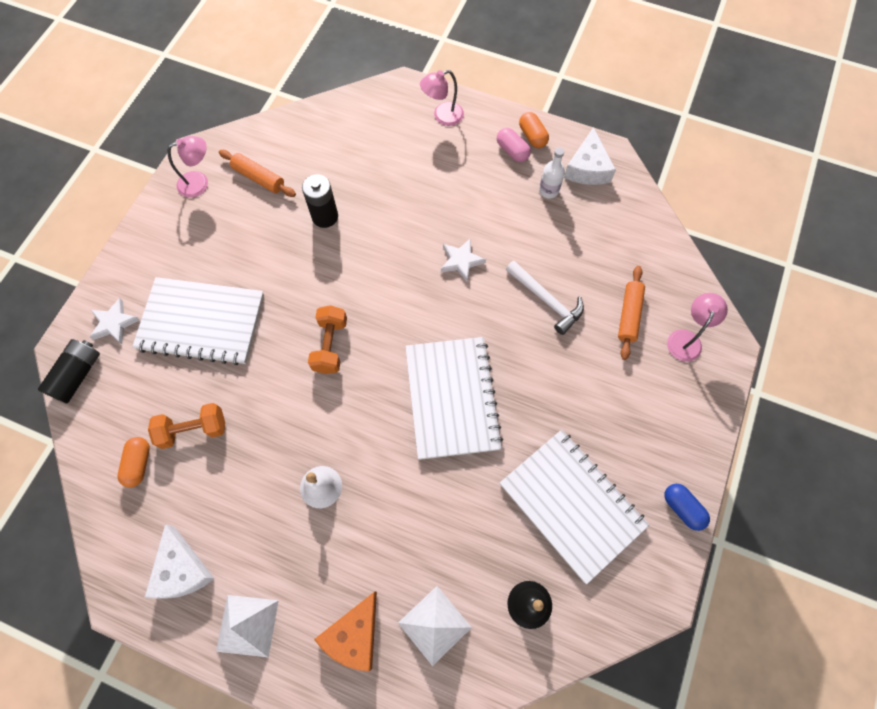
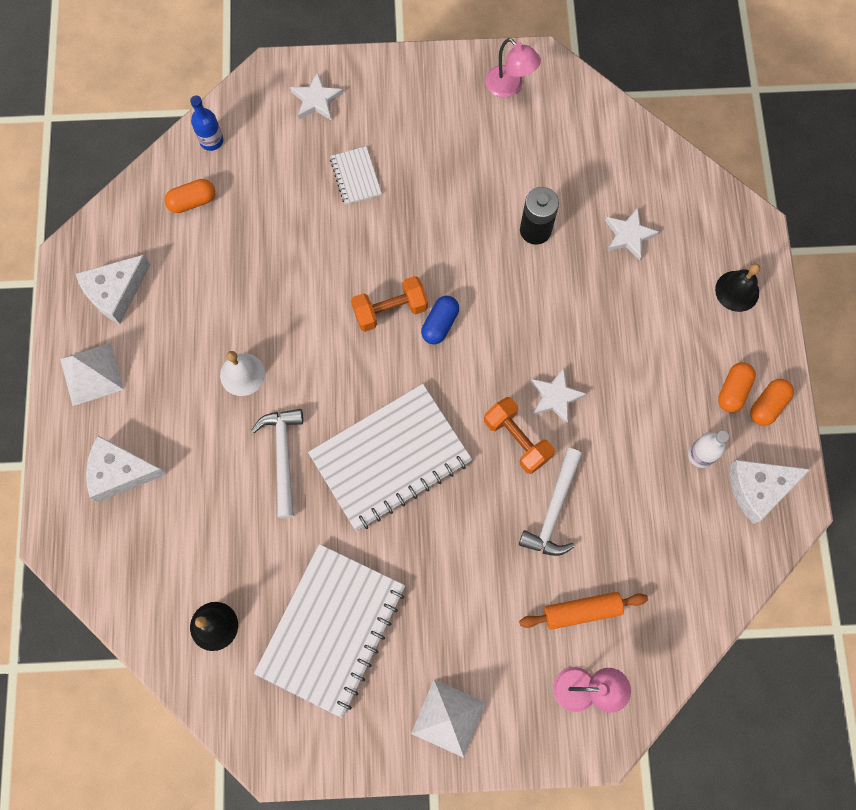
camera: 65 degrees right, 5 degrees up
(77, 375) = (251, 99): black battery -> none
(93, 424) = (211, 141): none -> blue bottle
(193, 430) = (245, 230): orange dumbbell -> orange dumbbell (517, 439)
(201, 322) = (355, 176): white notebook -> white notebook, size x0.44
(259, 178) = (546, 140): orange rolling pin -> none
(354, 635) = (120, 472): orange cheese -> white cheese
(364, 160) = (629, 235): none -> white star
(410, 483) = (283, 457): none -> white hammer
(434, 625) = (158, 542): white pyramid -> white pyramid (448, 718)
(442, 116) = (737, 291): pink lamp -> black bell
(512, 151) = (733, 391): pink capsule -> orange capsule
(682, 508) = (379, 751): blue capsule -> blue capsule (440, 324)

